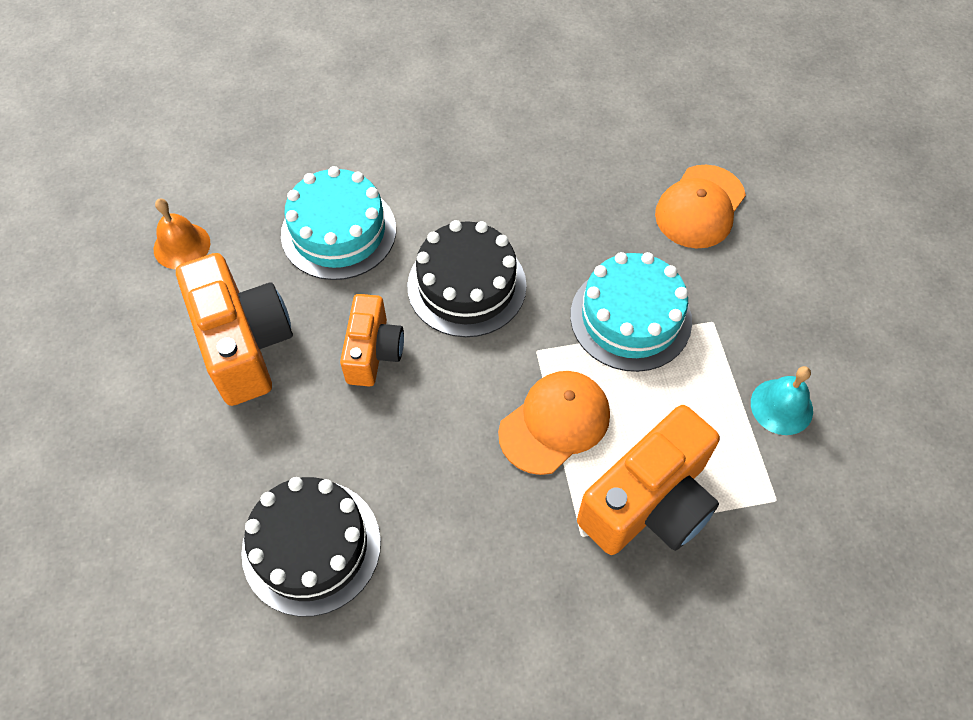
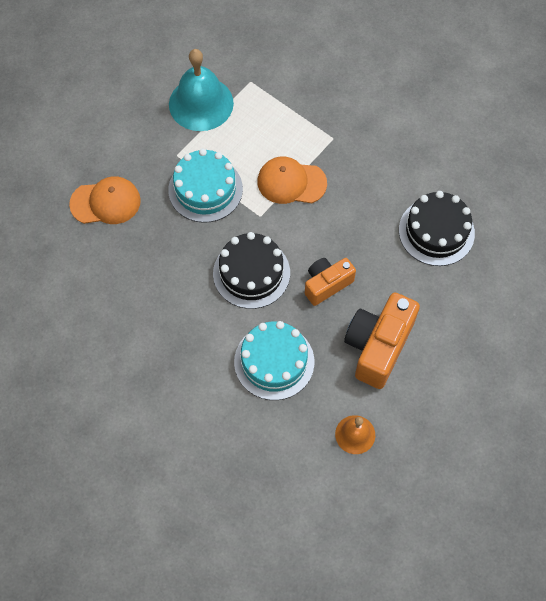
camera: 130 degrees left, 5 degrees up
(649, 503) = (295, 123): orange camera -> none
(781, 406) = (201, 103): turquoise bell -> turquoise bell, size x1.87

